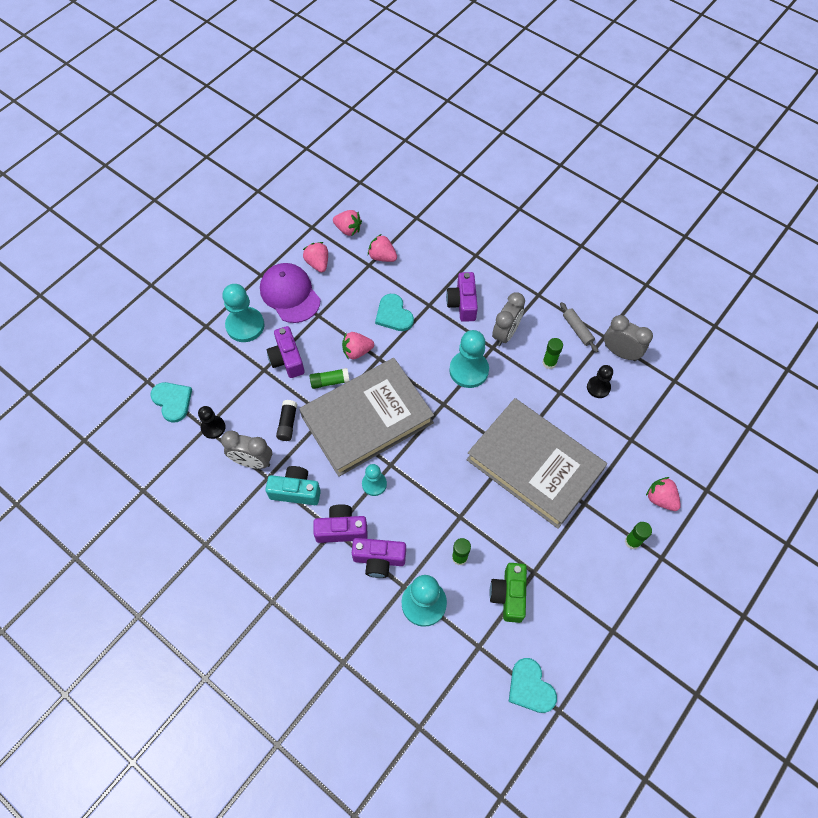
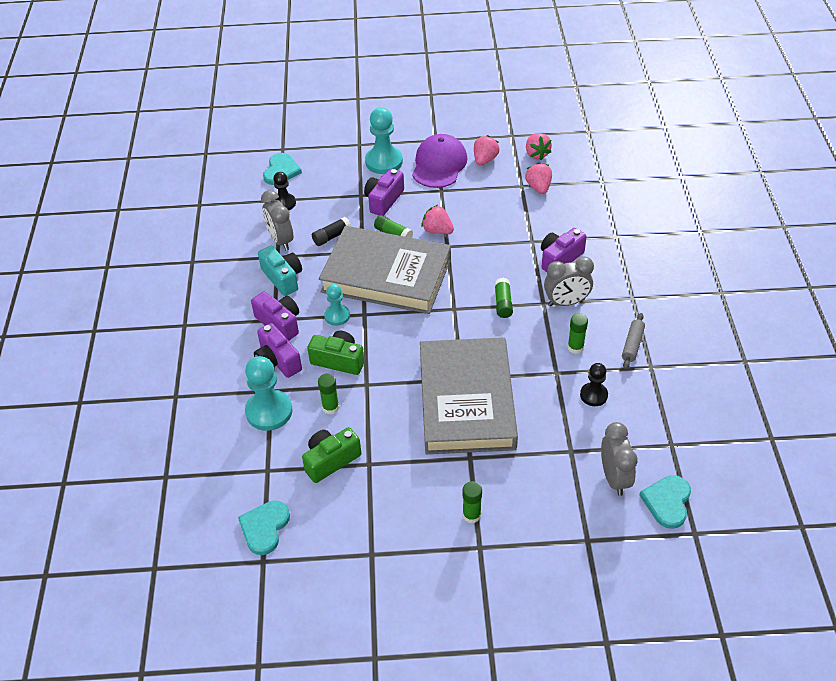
camera: 50 degrees right, 15 degrees down
(393, 314) = (496, 228): turquoise heart -> turquoise heart (667, 502)
(419, 517) = (338, 360): none -> green camera
(469, 370) = (503, 303): turquoise pawn -> green glue stick
(620, 352) = (649, 388): grey clock -> grey clock (614, 478)
(660, 499) = (537, 510): pink strawberry -> none

